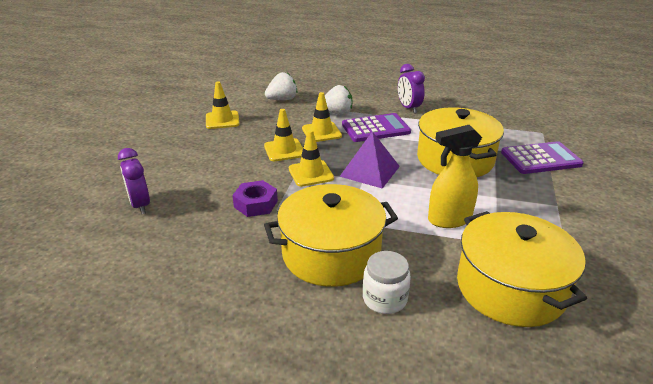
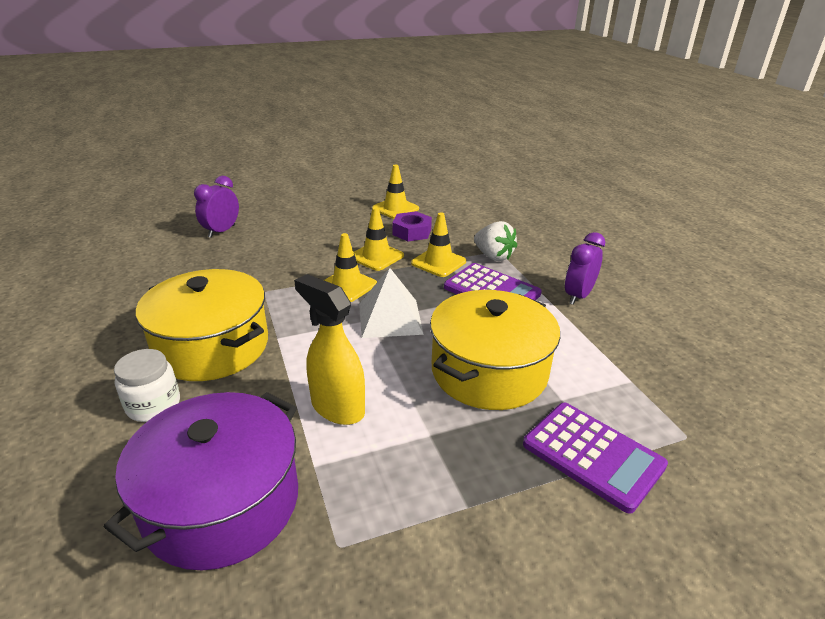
camera: 55 degrees right, 0 degrees up
(256, 204) = (265, 278): purple nut -> purple nut (412, 232)
(282, 99) = (478, 219): white strawberry -> none
(370, 171) = (390, 318): purple pyramid -> white pyramid
(510, 288) = (222, 502): yellow pot -> purple pot

